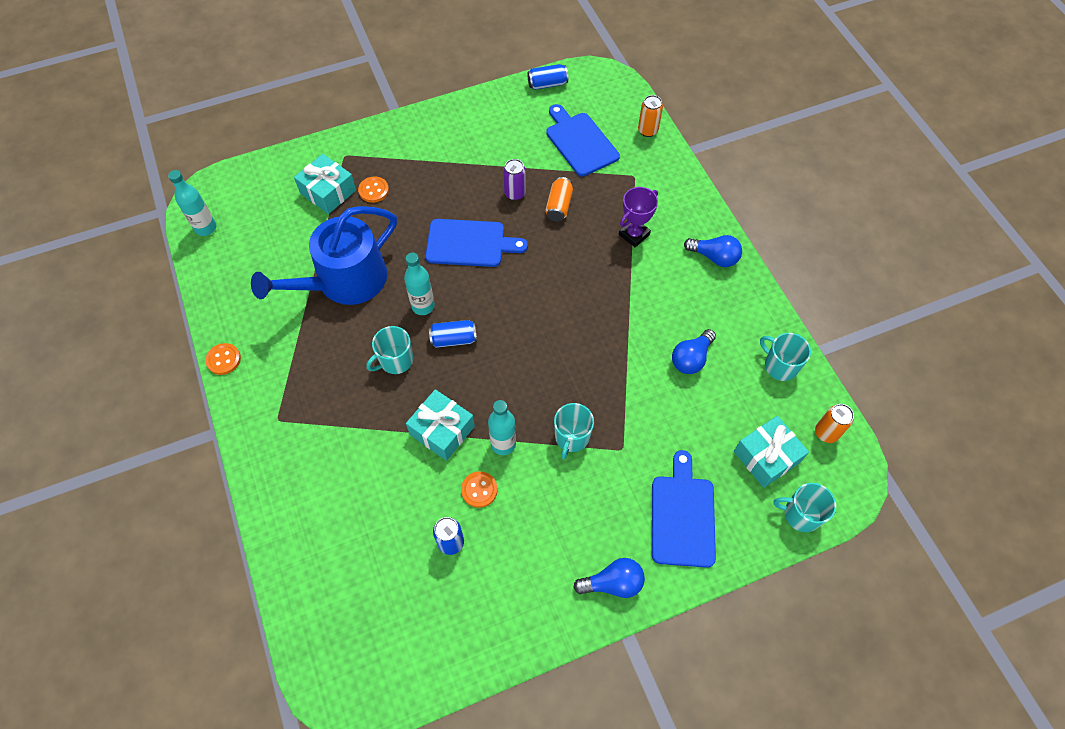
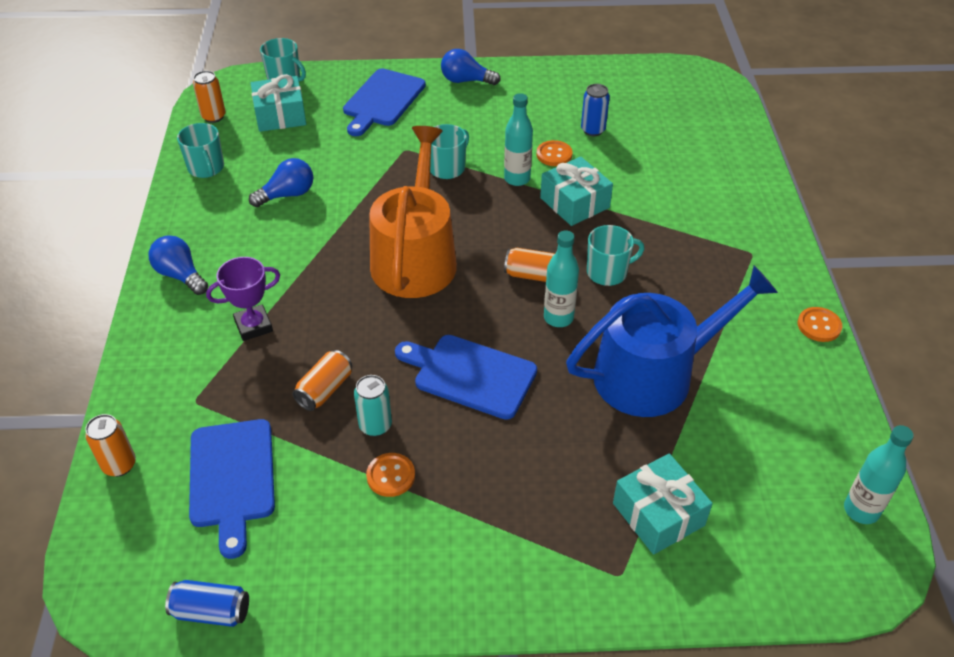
camera: 160 degrees left, 15 degrees down
(373, 190) = (585, 494): orange button -> orange button (391, 476)
(453, 339) = (533, 275): blue can -> orange can
(515, 193) = (375, 425): purple can -> turquoise can
(552, 327) = (415, 257): none -> orange watering can

